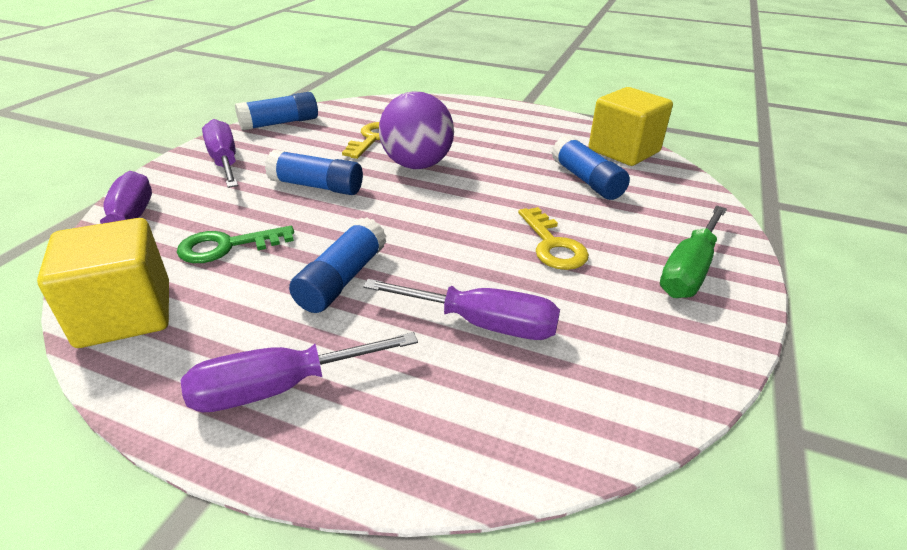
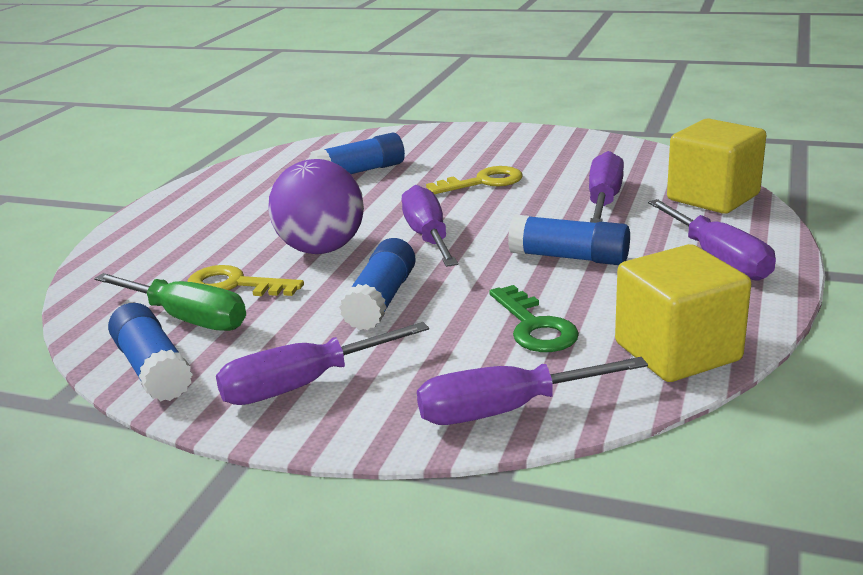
camera: 90 degrees left, 10 degrees down
(422, 208) = (428, 237): none -> purple screwdriver
(623, 151) = (292, 158): yellow cube -> yellow cube (713, 197)
(688, 270) = (506, 143): green screwdriver -> green screwdriver (187, 319)

